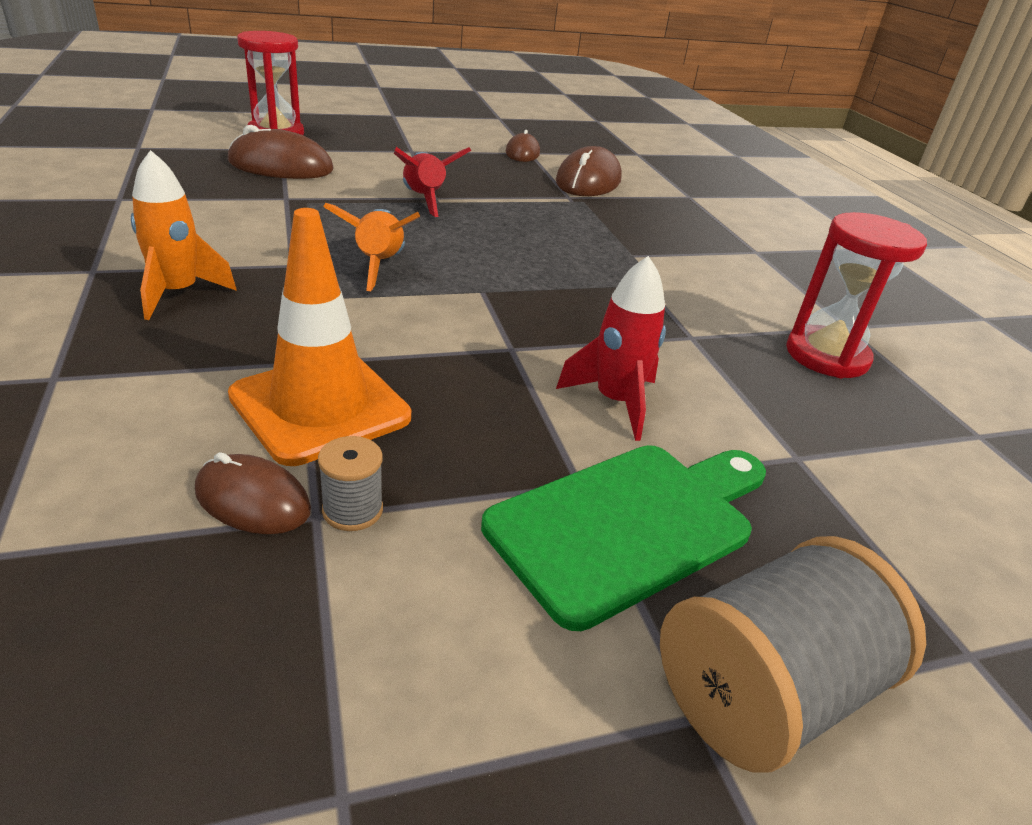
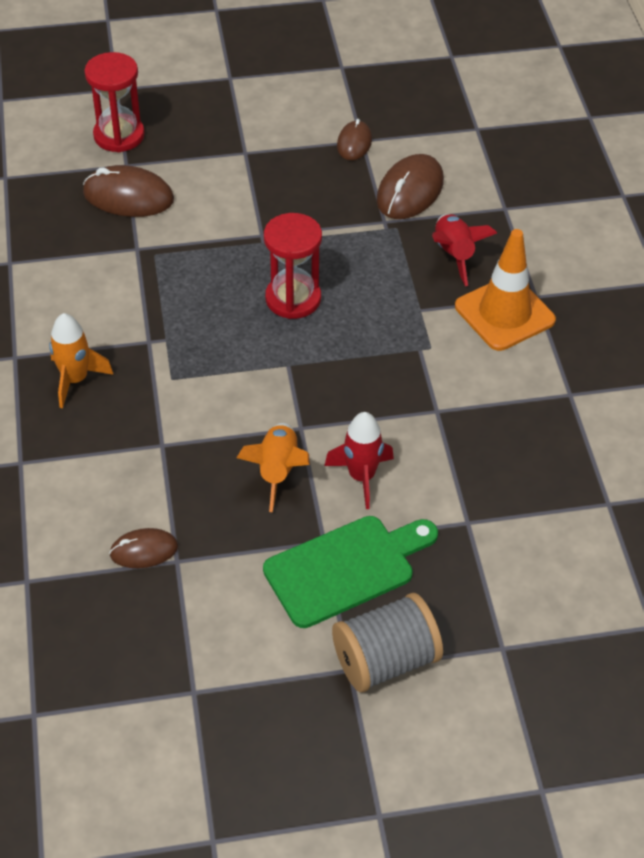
camera: 10 degrees right, 15 degrees up
(253, 500) = (144, 550): brown mouse -> brown mouse turned 45 degrees counterclockwise
(320, 406) = (175, 483): orange traffic cone -> orange traffic cone (504, 313)
(352, 510) = (195, 557): grey spool -> none
(379, 266) = (212, 338): orange rocket -> orange rocket (278, 471)
(424, 200) = (252, 241): red rocket -> red rocket (454, 255)
(826, 356) = (535, 428): red hourglass -> red hourglass (293, 299)

